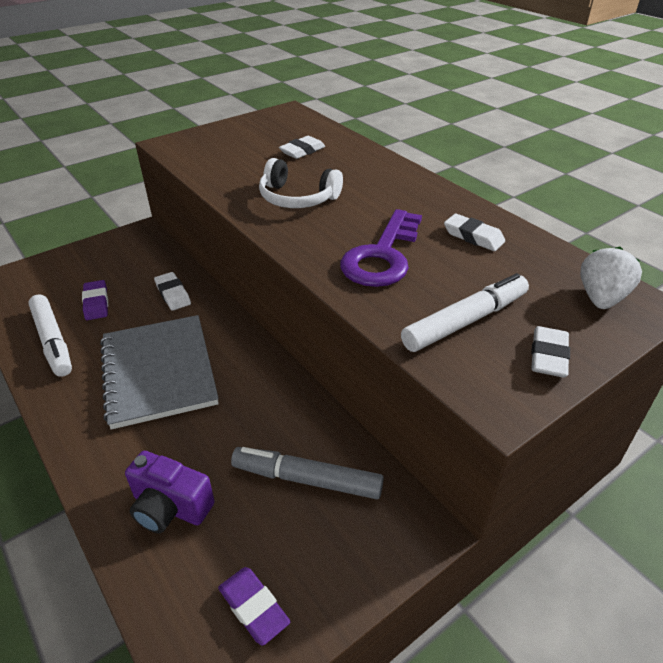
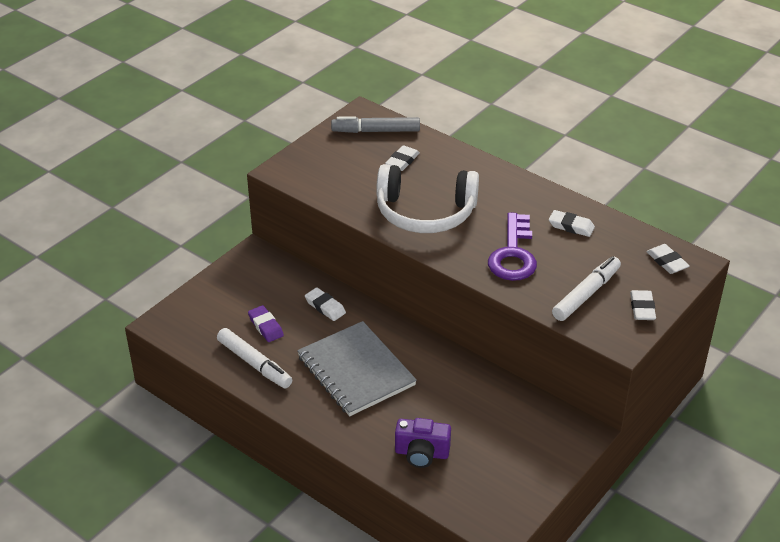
camera: 15 degrees left, 0 degrees up
(253, 607) = (503, 491): purple eraser -> none
(297, 198) = (425, 212): white headphones -> white headphones, size x1.59
(307, 479) = (501, 419): grey marker -> grey marker (376, 131)
(601, 298) = (667, 262): white strawberry -> white eraser

